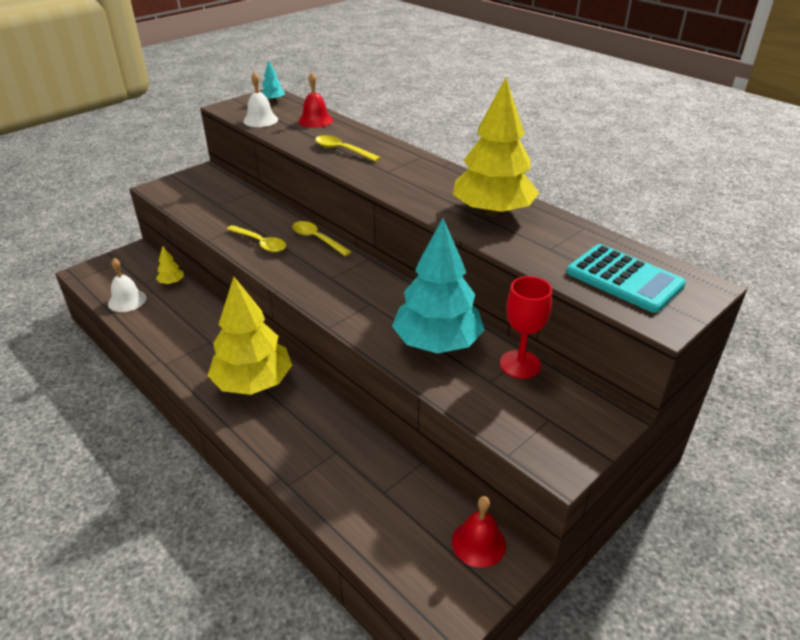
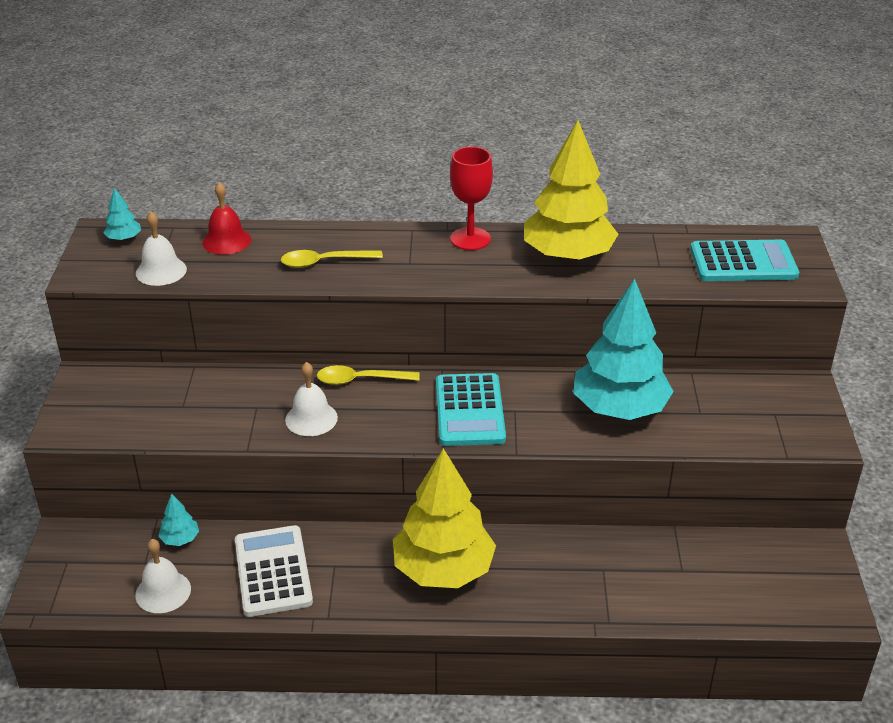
camera: 45 degrees left, 0 degrees up
(171, 282) = (180, 539): yellow tree -> turquoise tree
(180, 324) = (272, 571): none -> white calculator
(260, 243) = (311, 418): yellow spoon -> white bell
(345, 288) = (470, 410): none -> turquoise calculator
(478, 543) = (789, 552): red bell -> none
(520, 364) = (699, 385): red goblet -> red goblet (470, 239)

